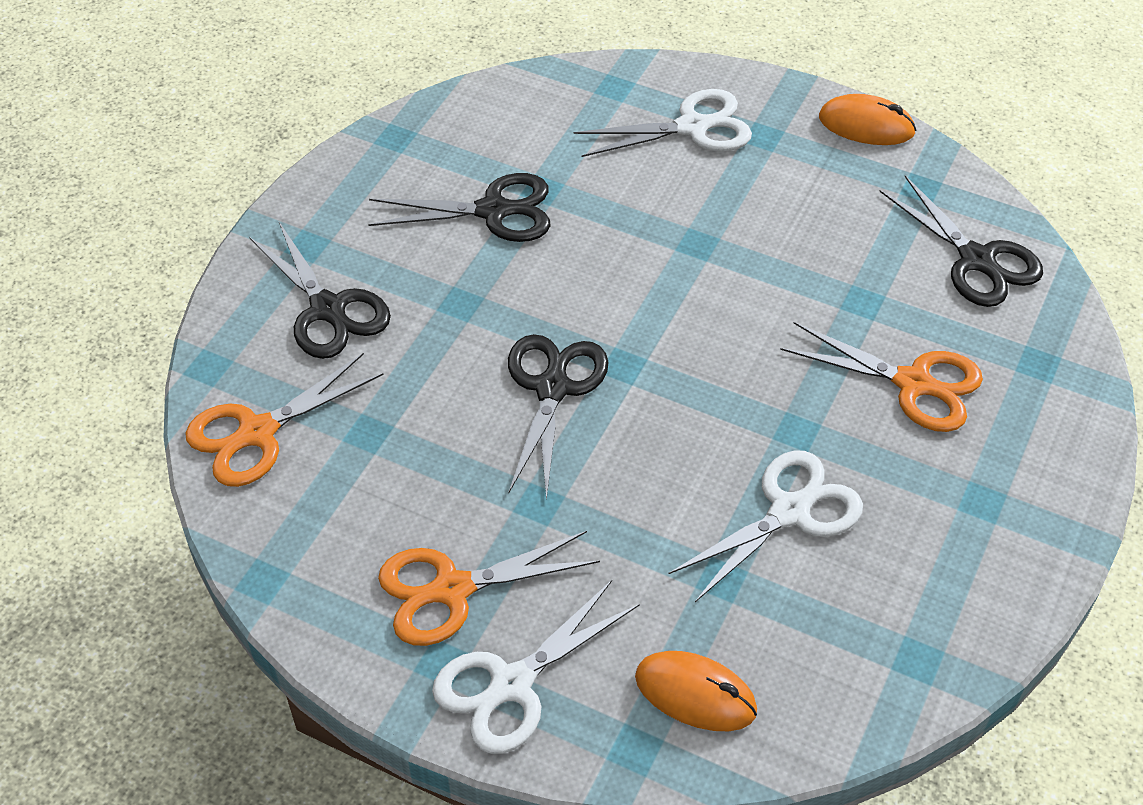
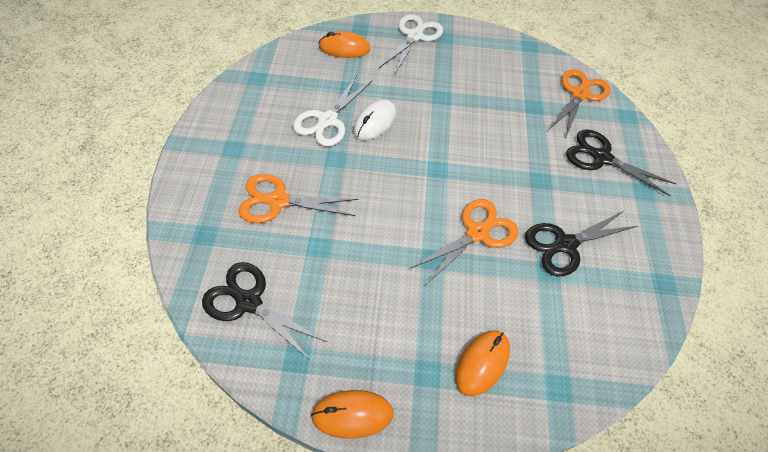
camera: 155 degrees right, 5 degrees up
(452, 589) = (456, 59): orange scissors -> orange scissors (477, 233)
(552, 388) = (465, 147): black scissors -> none
(692, 127) = (482, 363): white scissors -> orange mouse
(698, 482) = (375, 122): none -> white mouse

